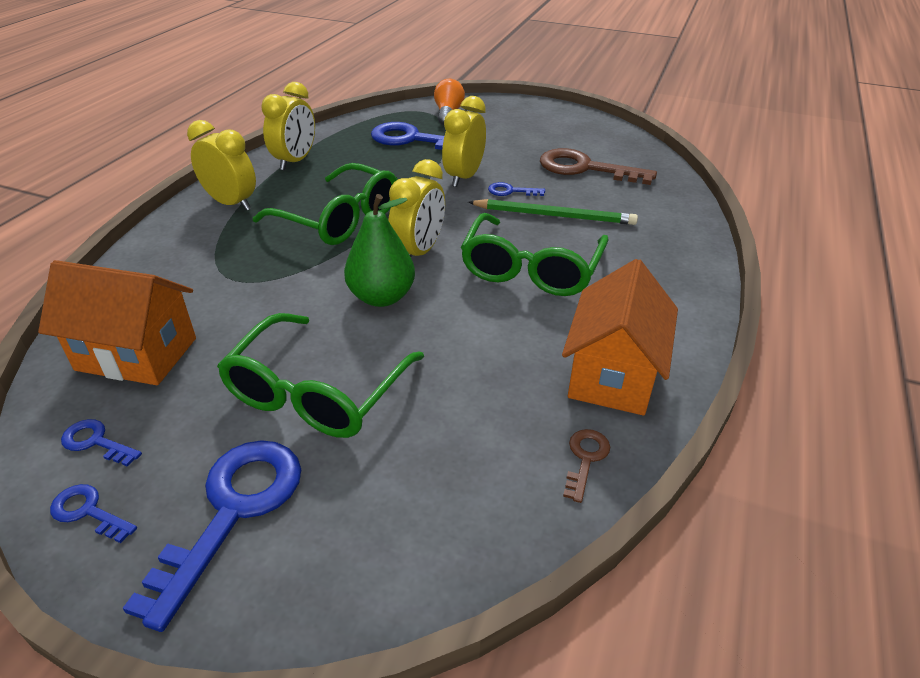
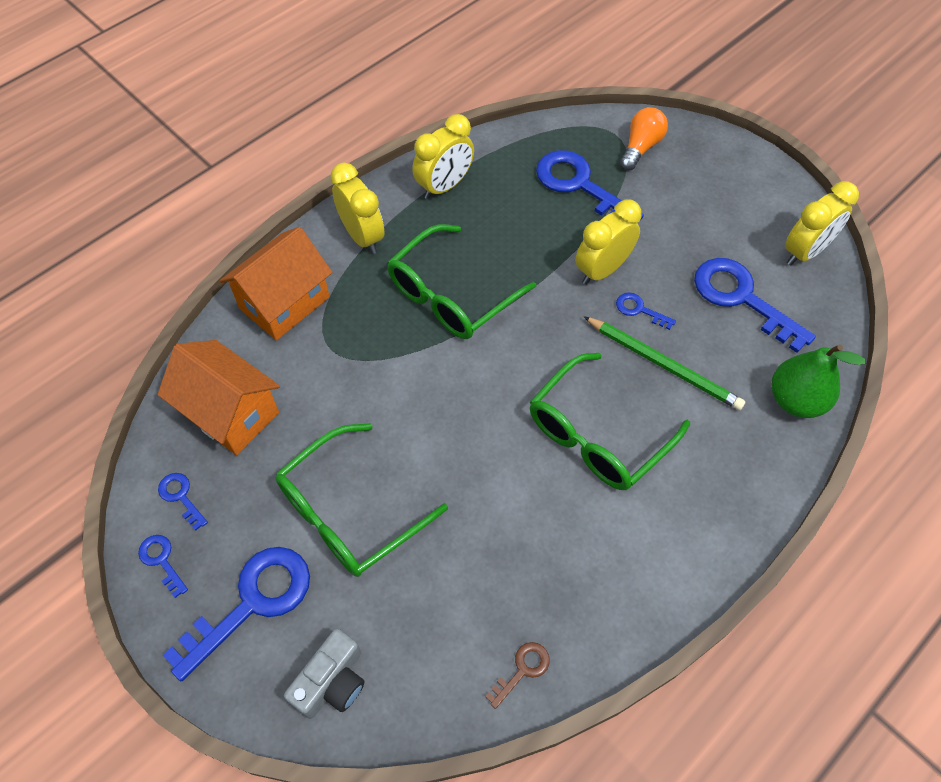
camera: 25 degrees right, 20 degrees up
(339, 219) = (451, 295): green glasses -> green glasses turned 75 degrees clockwise
(375, 552) = (332, 682): none -> grey camera
(381, 297) = (445, 420): green pear -> green pear (795, 400)
(418, 252) = (504, 371): yellow clock -> yellow clock (805, 252)
(585, 168) = (742, 298): brown key -> blue key
(612, 375) = (596, 594): orange house -> orange house (285, 303)

